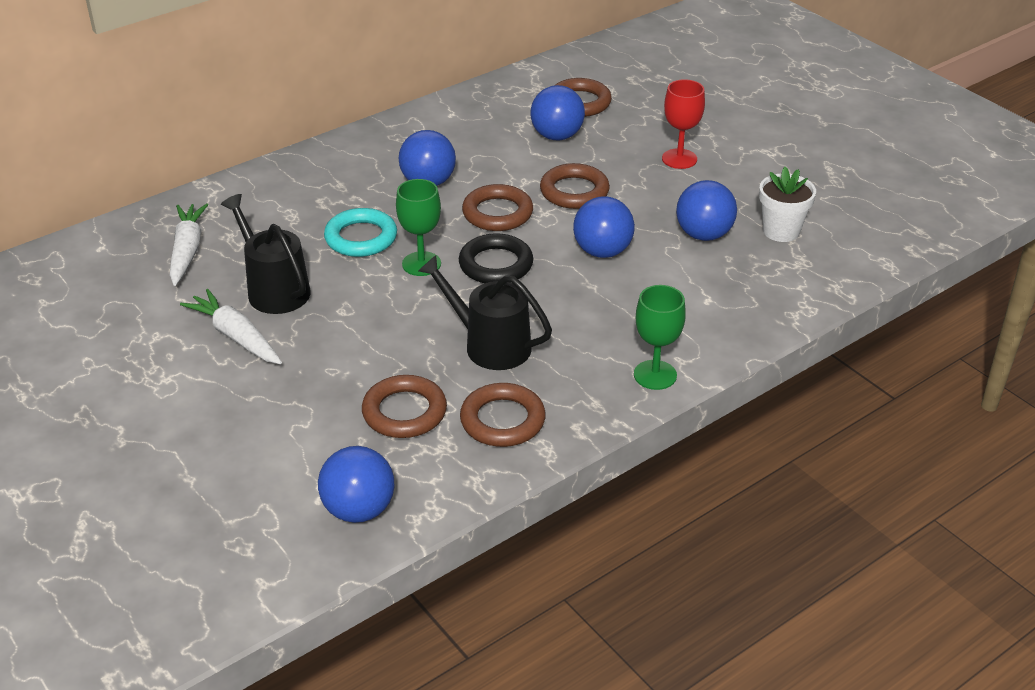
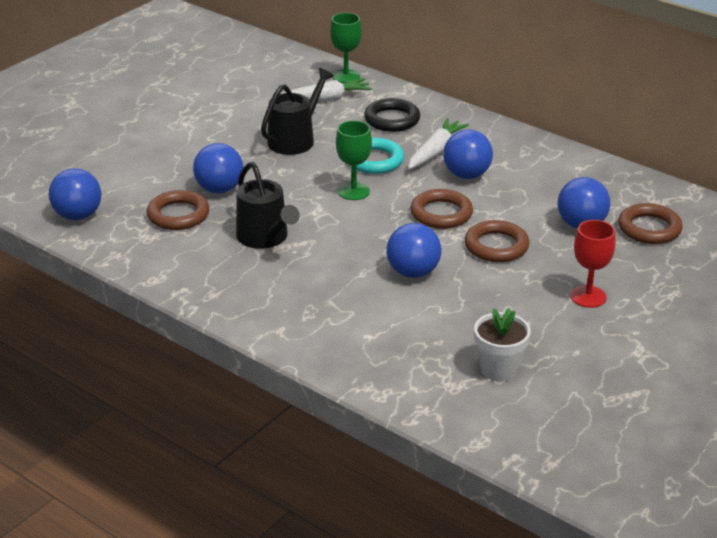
camera: 75 degrees right, 5 degrees down
(236, 336) = (237, 137): white carrot -> white carrot (436, 151)
(490, 345) = (265, 237): black watering can -> black watering can turned 135 degrees clockwise
(496, 264) = (369, 224): black ring -> black ring (392, 119)
(502, 420) = (181, 256): brown ring -> none
(655, 375) = (256, 319): green goblet -> green goblet (346, 76)
(703, 235) = (468, 324): blue ball -> blue ball (219, 189)

